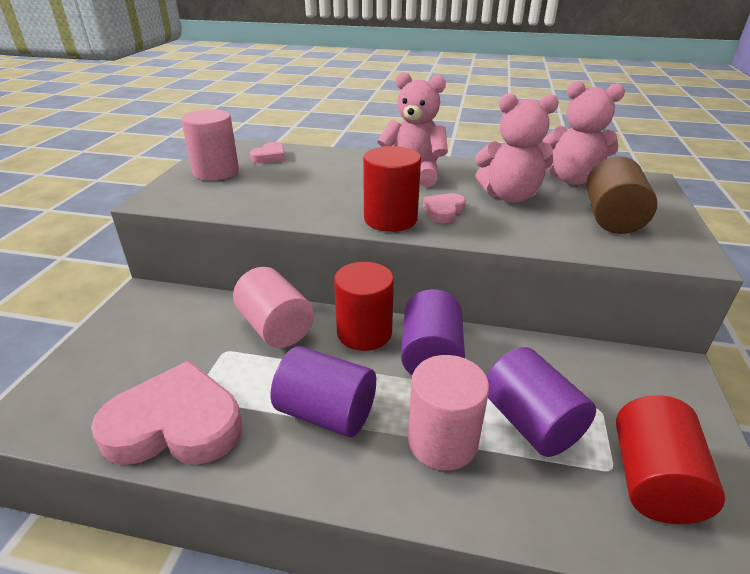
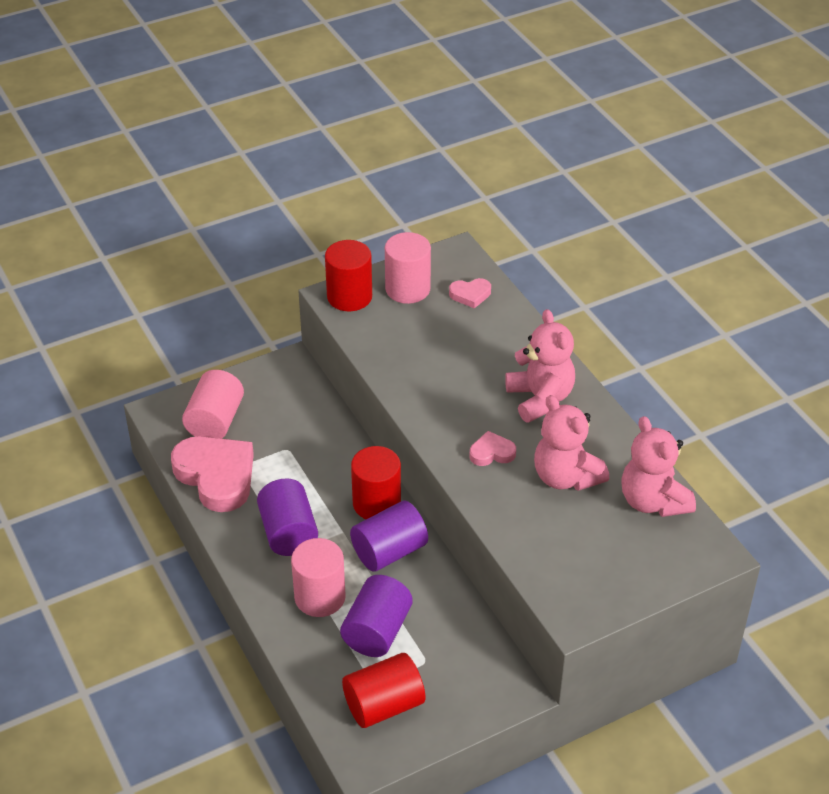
camera: 50 degrees right, 10 degrees up
(276, 327) = (333, 455): pink cylinder -> pink cylinder (215, 421)
(390, 219) = (445, 432): red cylinder -> red cylinder (349, 297)
(612, 218) = (592, 553): brown cylinder -> none

